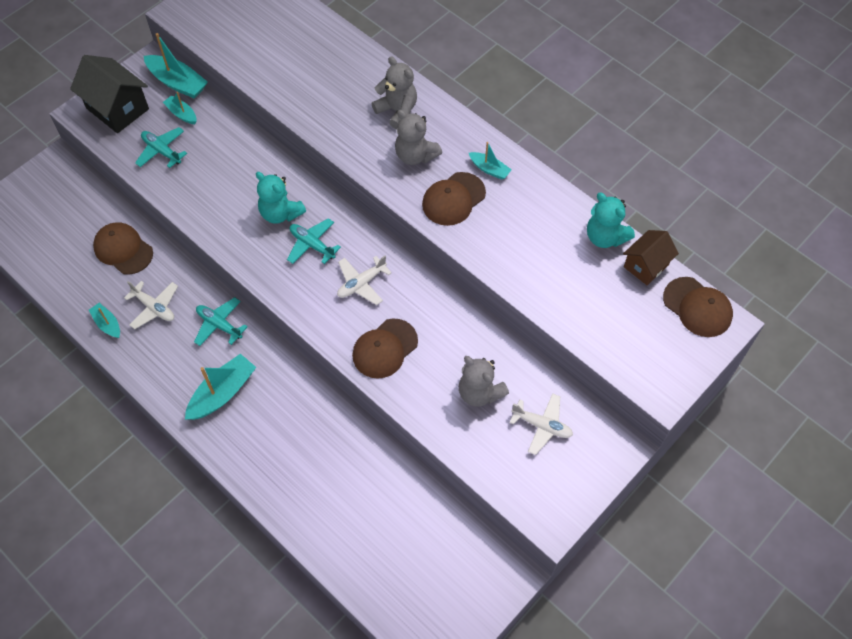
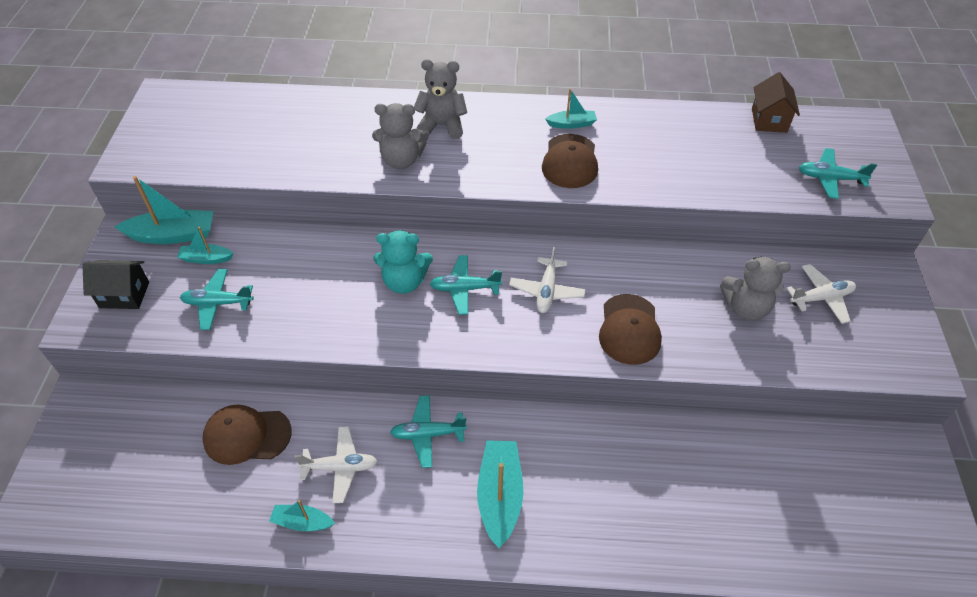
camera: 40 degrees left, 10 degrees down
(117, 109) = (124, 295): black house -> black house, size x0.64
(415, 155) = (498, 148): grey teddy bear -> grey teddy bear (401, 160)
(605, 237) = (716, 119): turquoise teddy bear -> none
(630, 344) = (830, 178): none -> turquoise plane
(697, 307) = (837, 125): brown cap -> none

